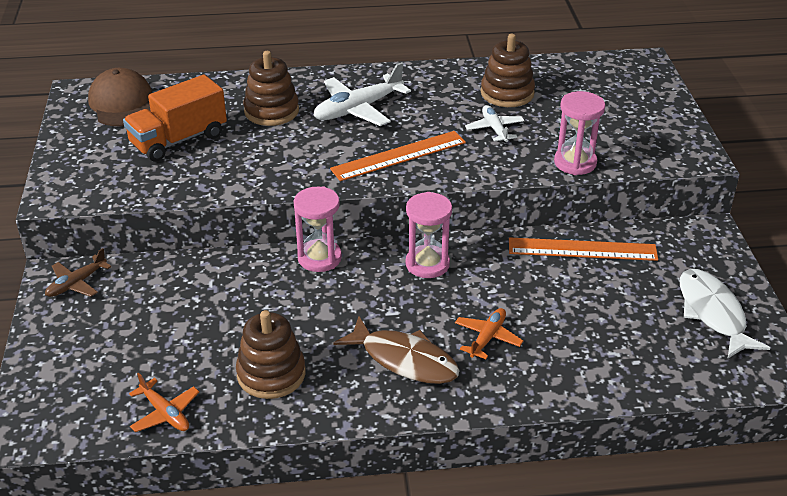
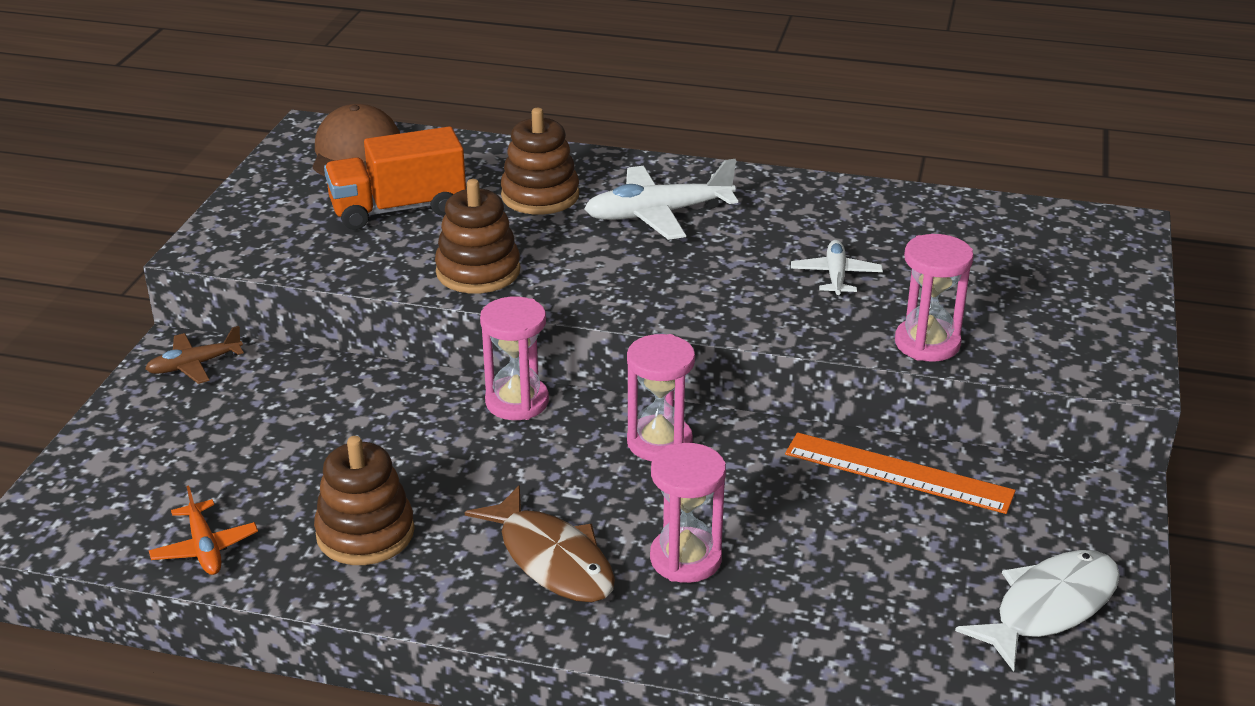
camera: 20 degrees right, 5 degrees down
(399, 156) = (676, 284): orange ruler -> none
(487, 337) = (685, 559): orange plane -> pink hourglass
(507, 93) = (884, 232): brown stacking toy -> brown stacking toy (478, 271)
(713, 313) = (1049, 608): white fish -> white fish turned 45 degrees clockwise

